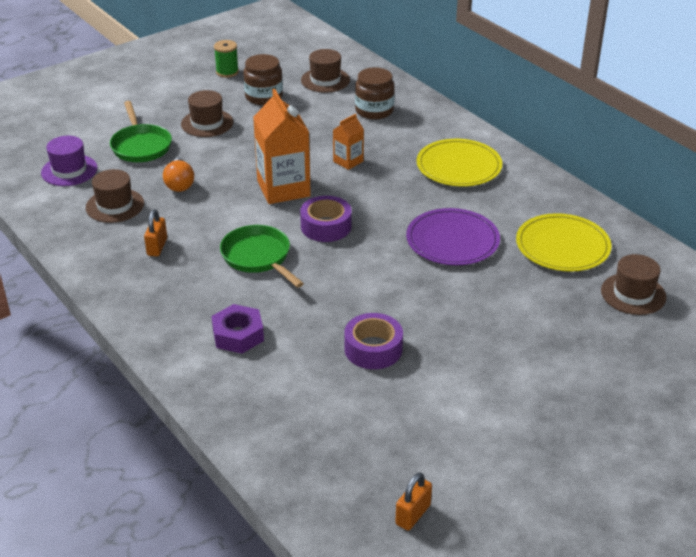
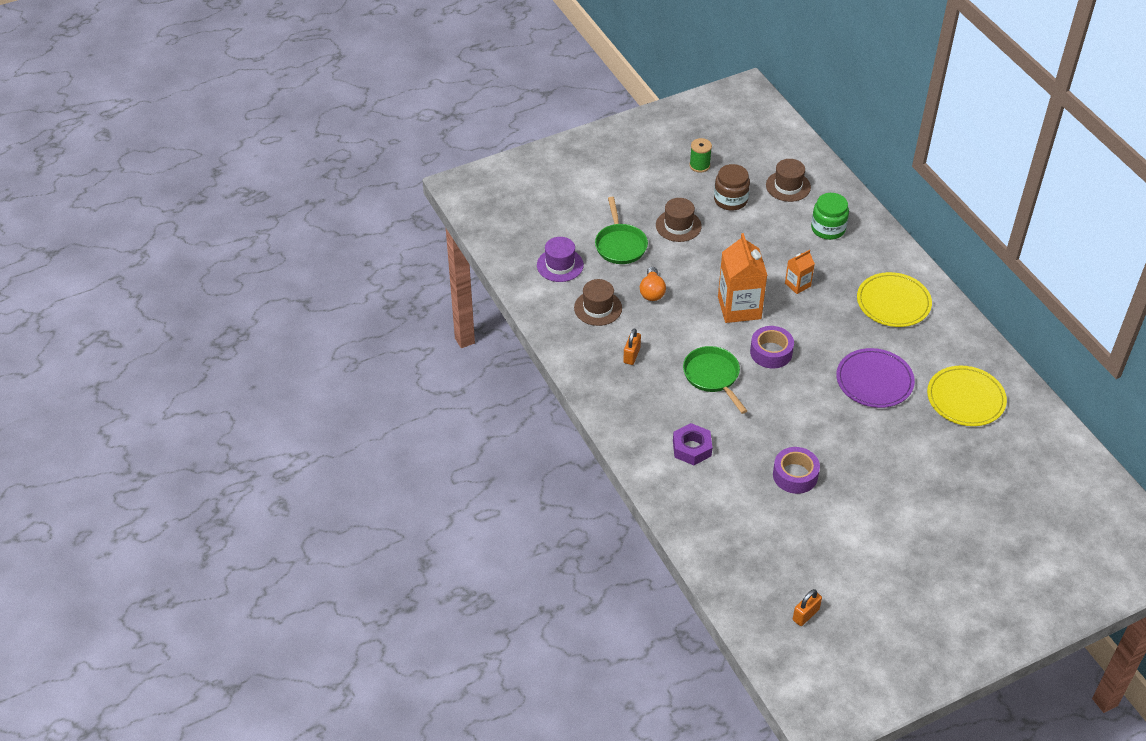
camera: 10 degrees right, 10 degrees up
(374, 110) = (828, 229): brown jar -> green jar
(633, 294) = (1013, 453): brown hat -> none

